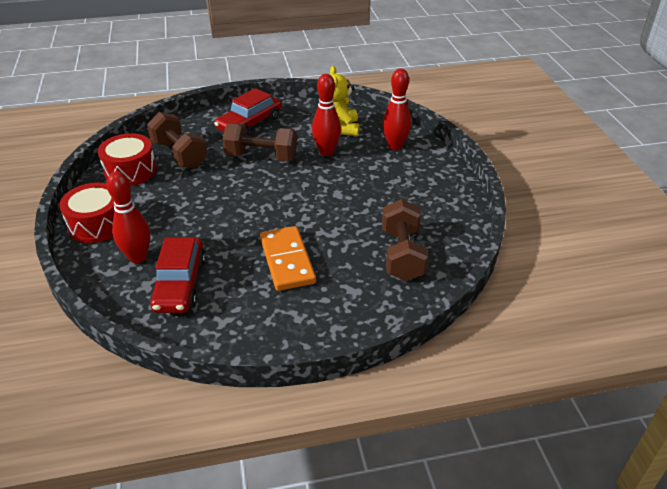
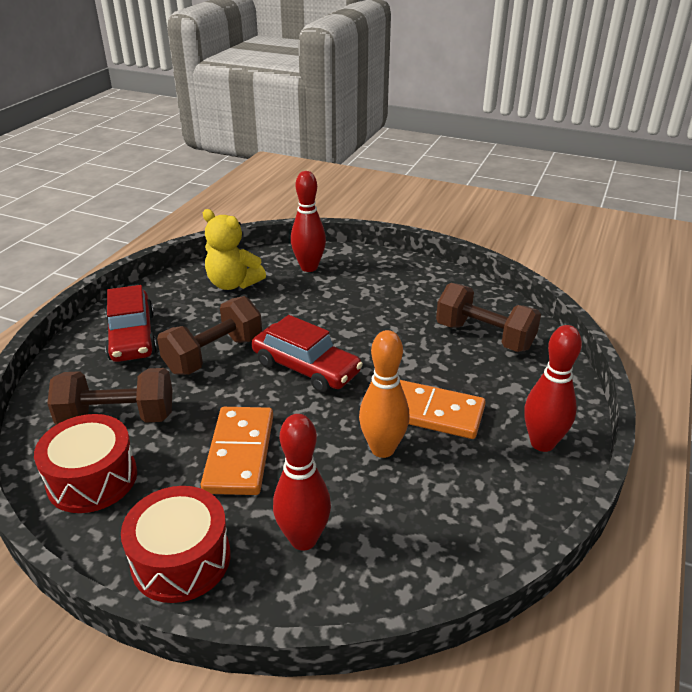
camera: 55 degrees left, 5 degrees down
(180, 284) = (395, 516): red car -> red car (306, 368)
(186, 206) = (240, 453): none -> orange domino
(234, 256) = (382, 449): none -> orange bowling pin
(326, 152) = (264, 309): red bowling pin -> red bowling pin (542, 443)

